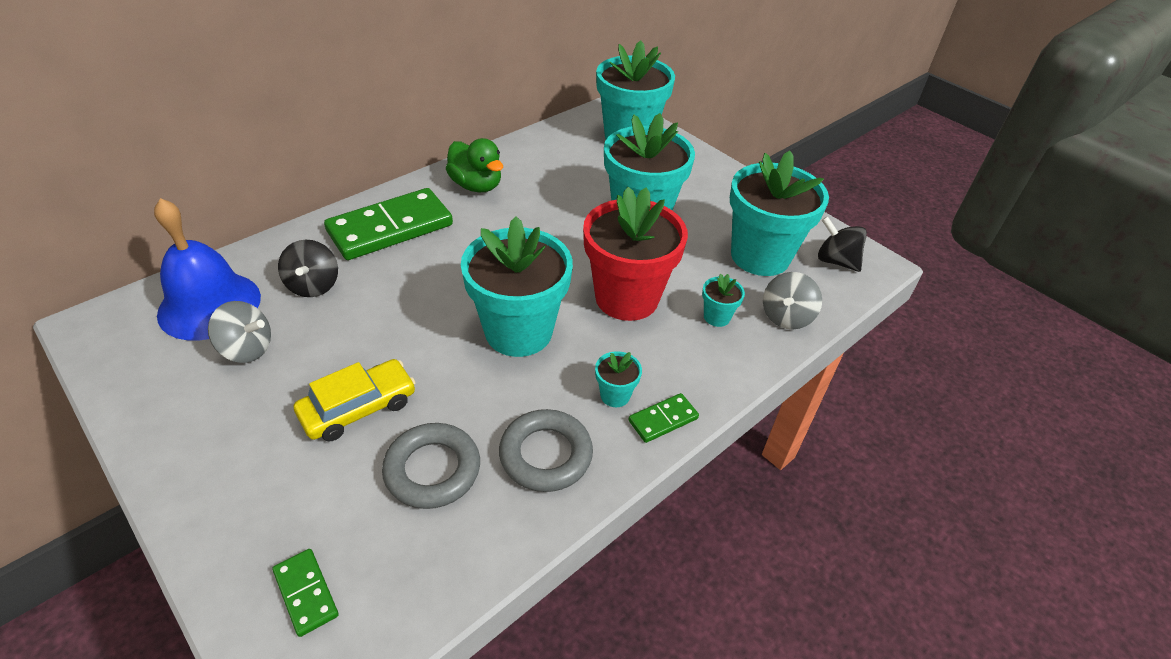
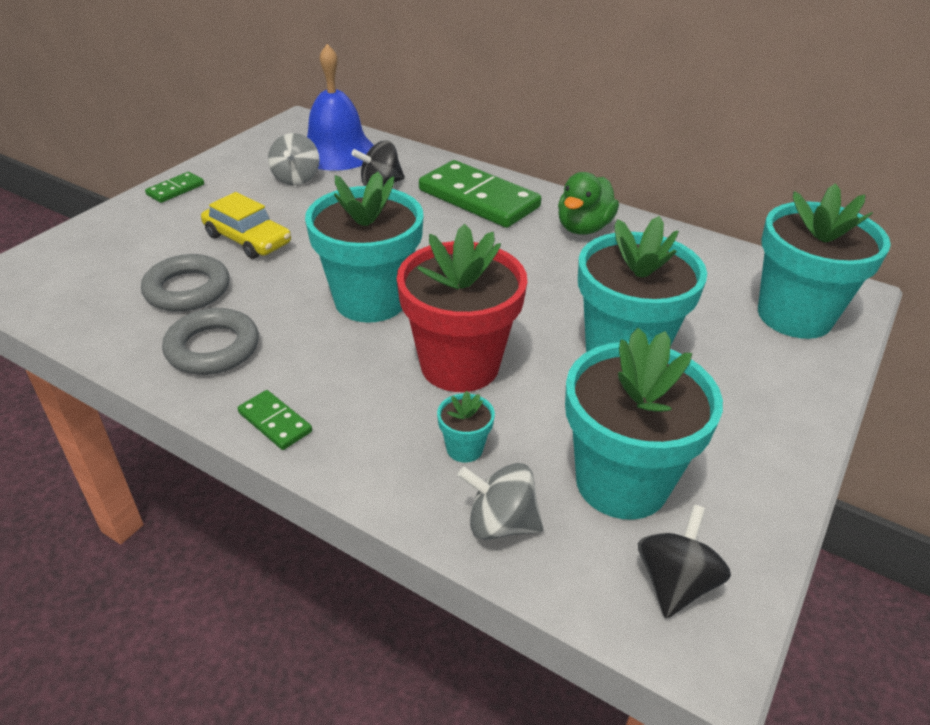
camera: 75 degrees right, 5 degrees down
(306, 593) = (72, 262): green domino -> green domino (175, 189)
(615, 395) = (301, 380): turquoise flower pot -> none

